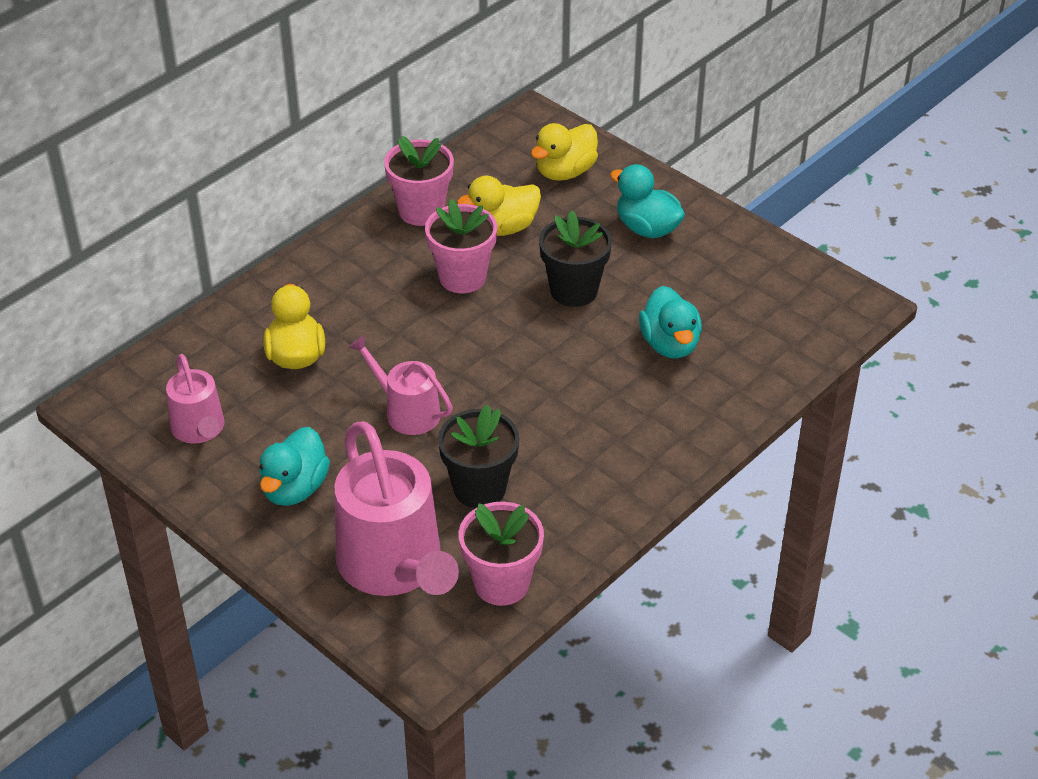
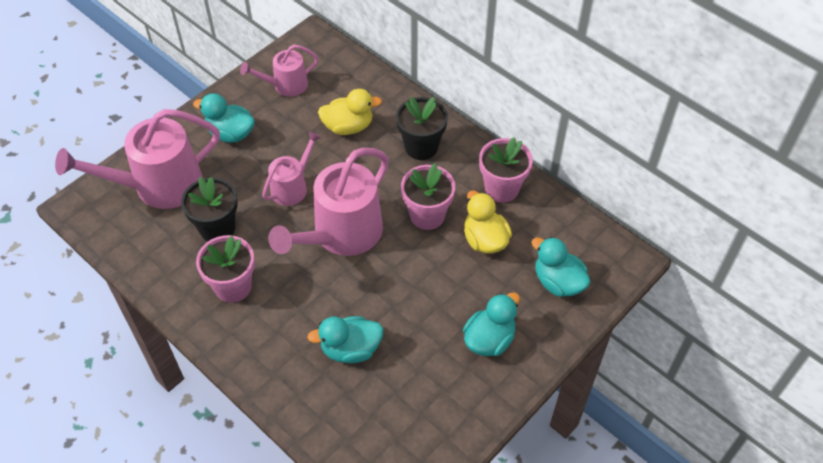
camera: 90 degrees right, 10 degrees up
(492, 358) = (341, 234): none -> pink watering can
(501, 583) = (134, 241): pink flower pot -> pink flower pot (233, 286)
(565, 172) = (558, 282): yellow duck -> turquoise duck
(574, 290) = (413, 286): black flower pot -> black flower pot (421, 147)

